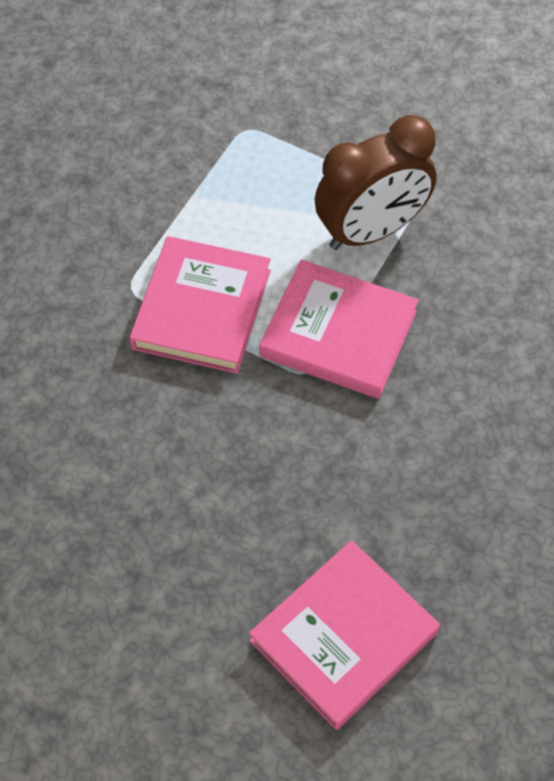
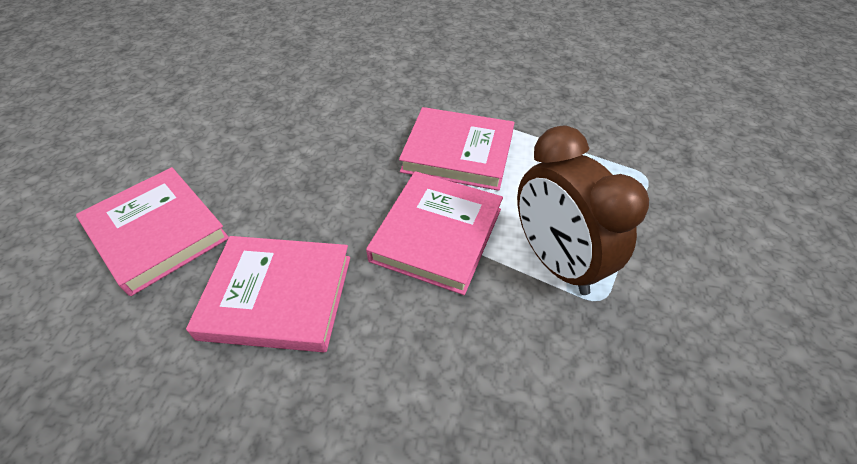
camera: 90 degrees right, 10 degrees down
(427, 481) = (278, 296): none -> pink book

